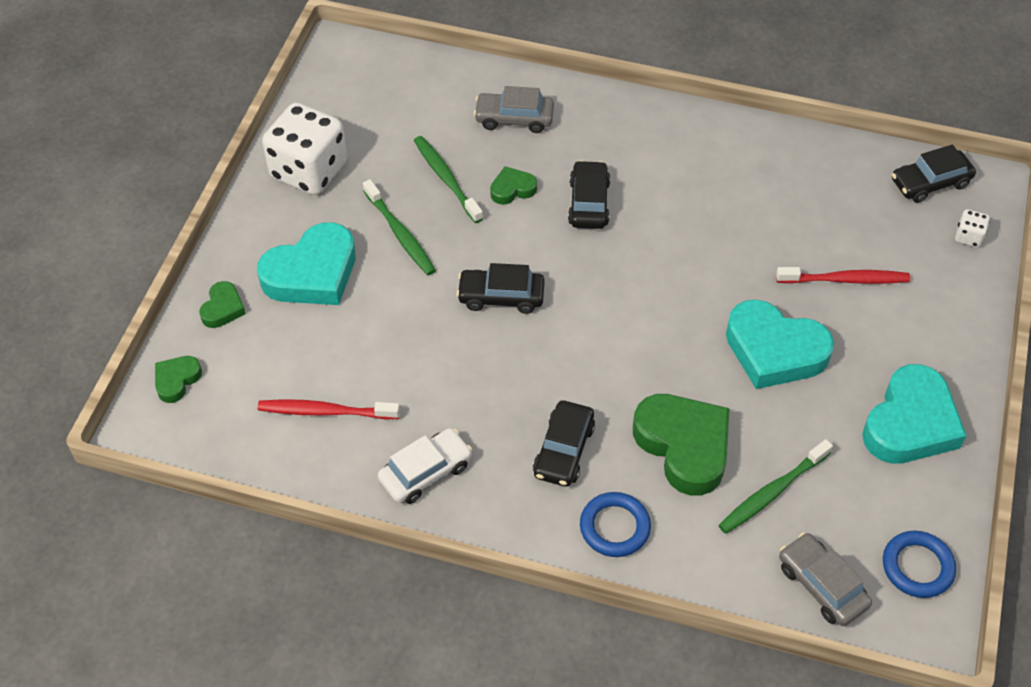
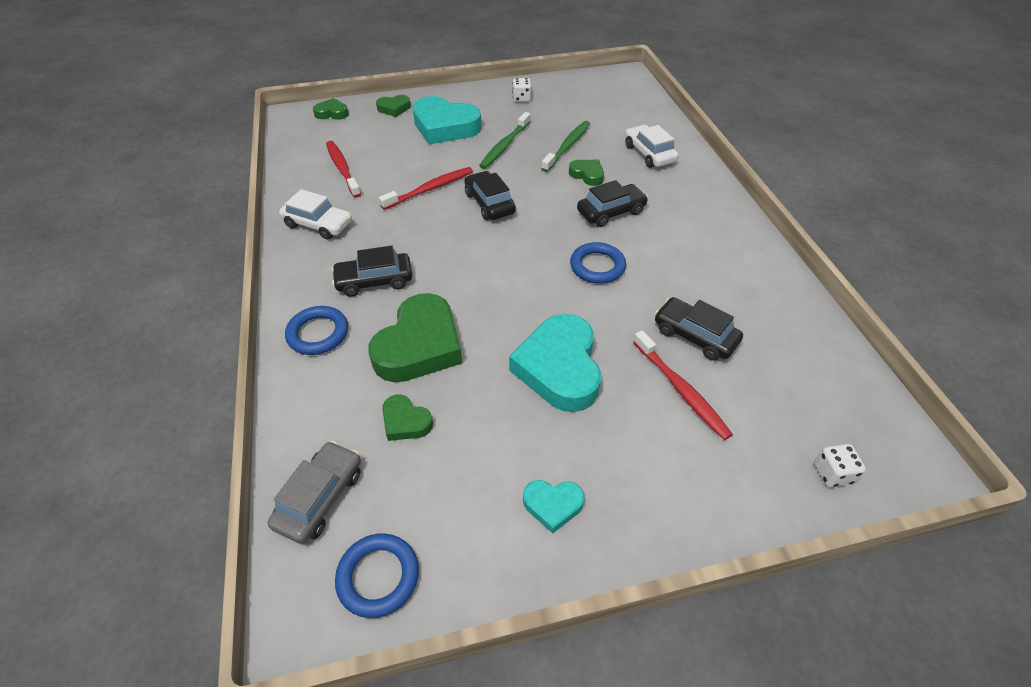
camera: 60 degrees right, 5 degrees down
(309, 171) = (521, 98): white dice -> white dice, size x0.41
(434, 339) = (430, 189): none -> red toothbrush
(514, 119) = (649, 154): grey car -> white car
(662, 256) = (597, 266): none -> blue ring
(772, 492) = (405, 421): green toothbrush -> green heart
(910, 423) = (553, 505): turquoise heart -> turquoise heart, size x0.49
(930, 183) = (865, 415): black car -> black car (694, 336)

